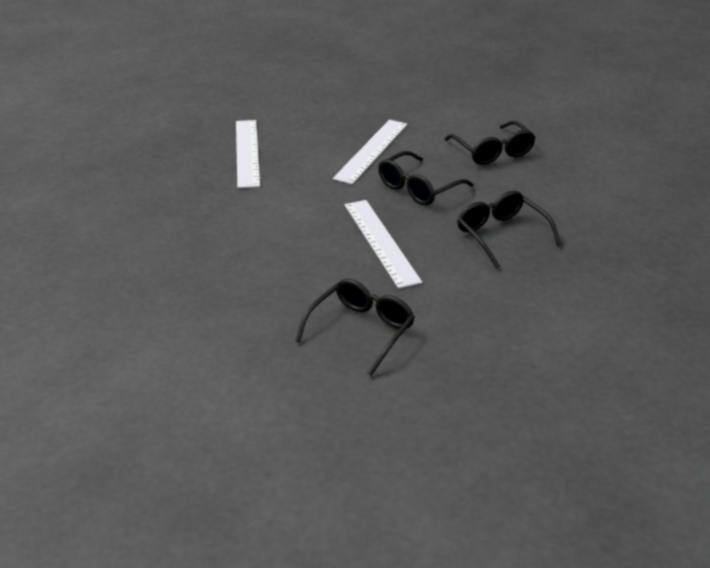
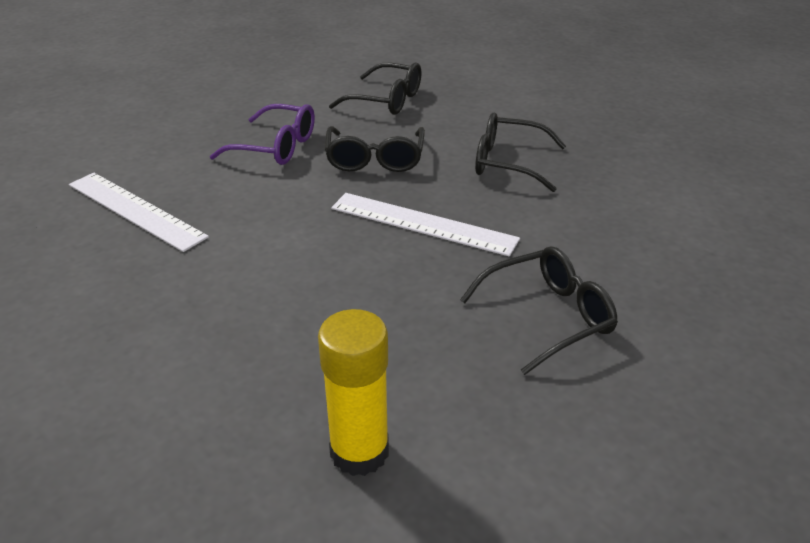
camera: 45 degrees left, 0 degrees up
(176, 327) = (359, 451): none -> yellow glue stick
(361, 331) = (547, 317): black glasses -> black glasses turned 75 degrees clockwise
(372, 151) = (275, 147): white ruler -> purple glasses

